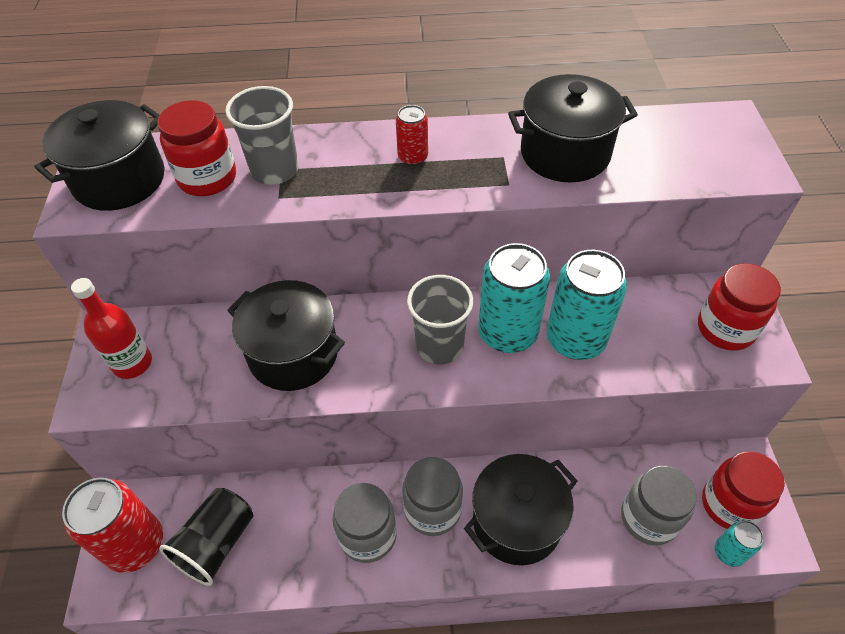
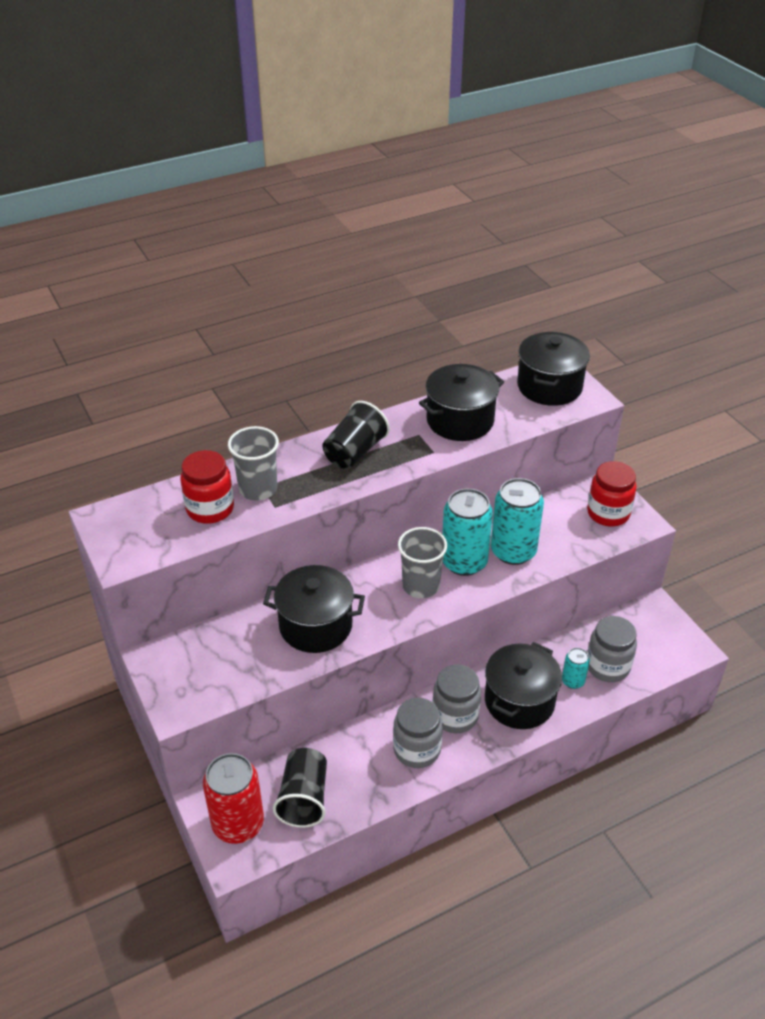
camera: 25 degrees left, 10 degrees down
(119, 180) = (140, 530): black pot -> black pot (549, 387)
(132, 363) = (192, 673): red bottle -> none
(413, 157) = (355, 452): red can -> black cup
(729, 504) = (656, 638): red jar -> none
(729, 552) = (668, 668): turquoise can -> turquoise can (573, 681)

